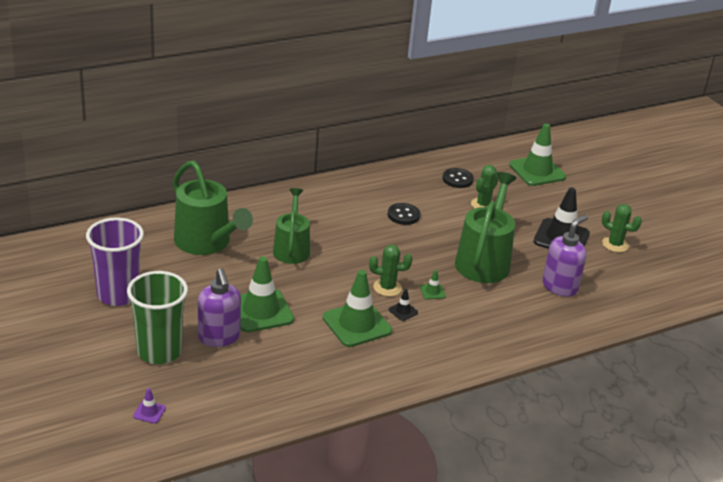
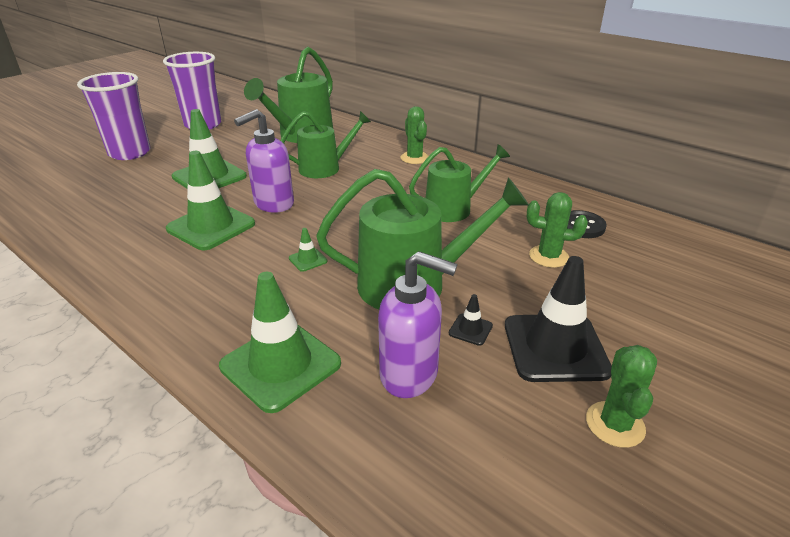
camera: 70 degrees right, 0 degrees up
(149, 412) = (42, 167): purple traffic cone -> none
(159, 351) = (129, 153): green cup -> purple cup
(219, 337) = (158, 169): purple soap dispenser -> purple soap dispenser (273, 204)
(387, 287) = (294, 229): green cactus -> green cactus (414, 158)
(403, 215) = (453, 209): black button -> green watering can
(403, 311) = (253, 248): black traffic cone -> black traffic cone (470, 329)
(537, 171) = (709, 284): green traffic cone -> green traffic cone (280, 365)

